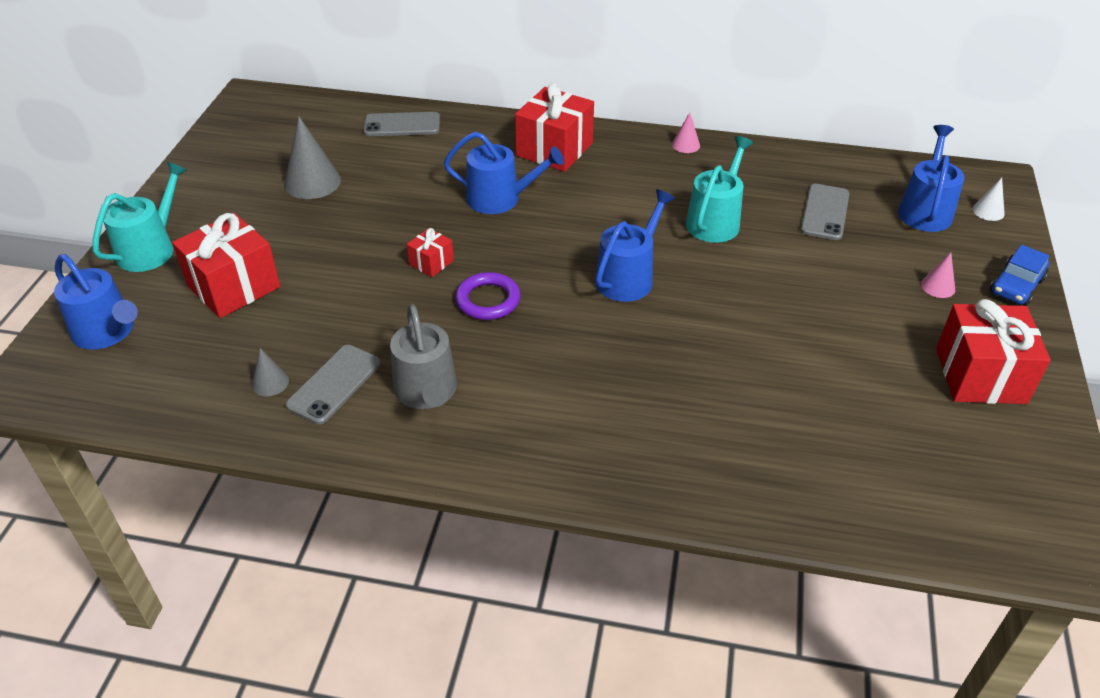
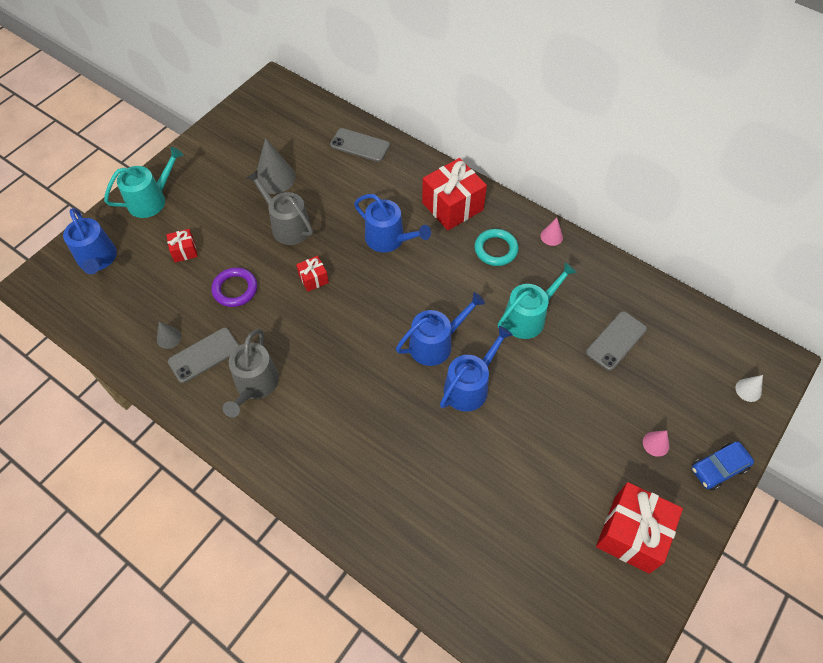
camera: 25 degrees right, 15 degrees up
(233, 286) = (184, 251): red gift -> red gift, size x0.49
(361, 222) = (287, 226): none -> grey watering can
(488, 300) = (332, 326): purple ring -> purple ring (235, 289)
(633, 173) = (496, 249): none -> turquoise ring
(925, 210) = (697, 369): blue watering can -> blue watering can (469, 386)

